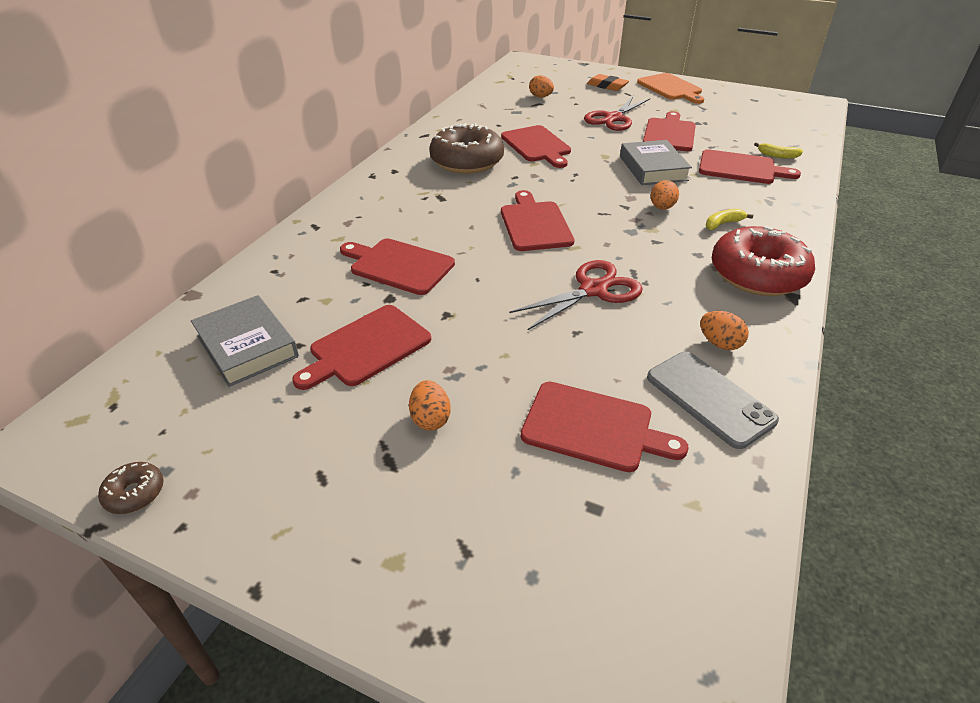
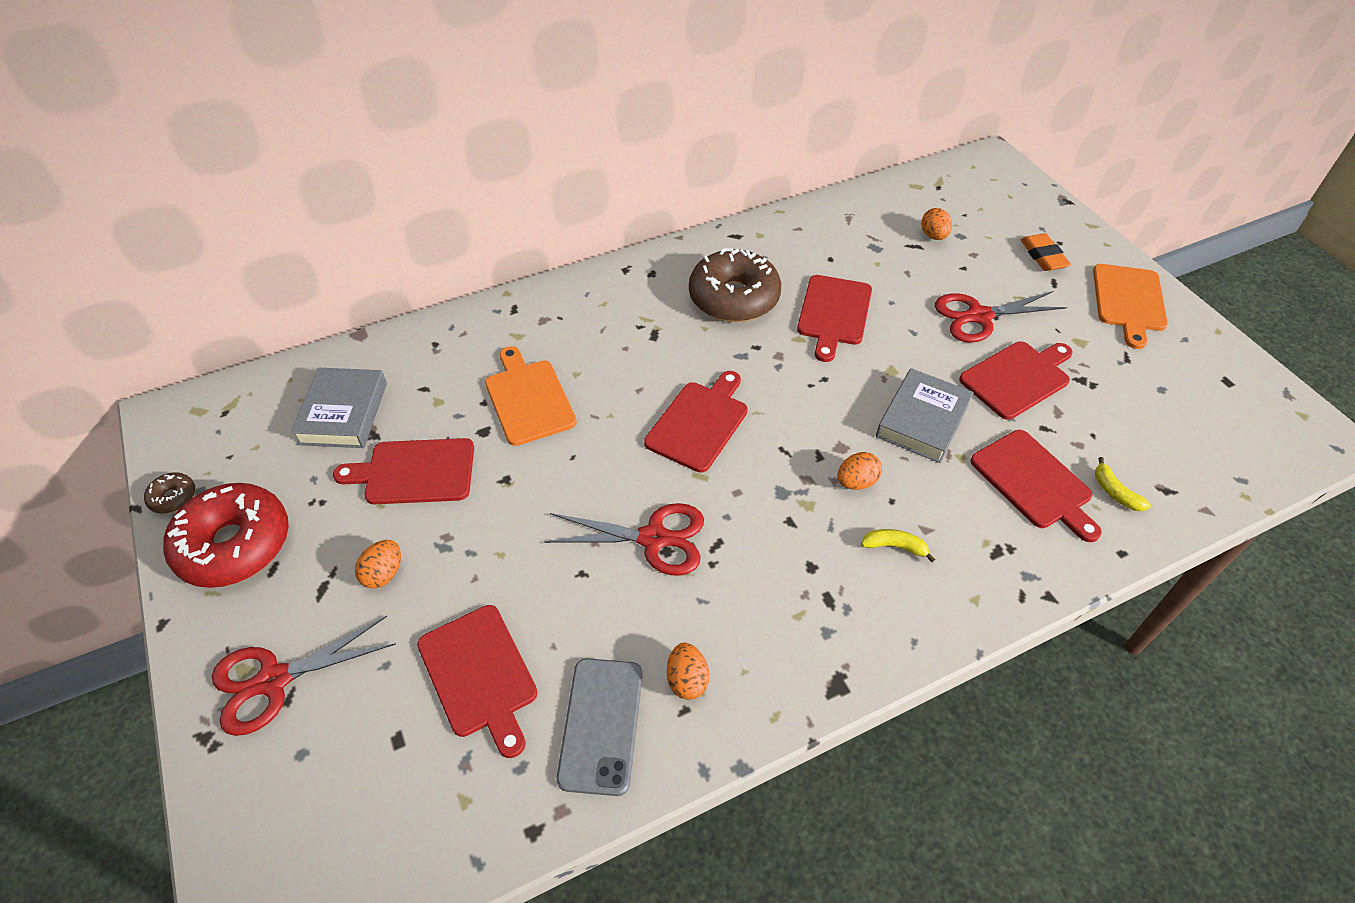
camera: 40 degrees right, 10 degrees up
(399, 265) = (528, 399): red cutting board -> orange cutting board
(434, 548) = (274, 680): none -> red scissors
(757, 274) = (837, 634): red donut -> red donut (234, 545)

